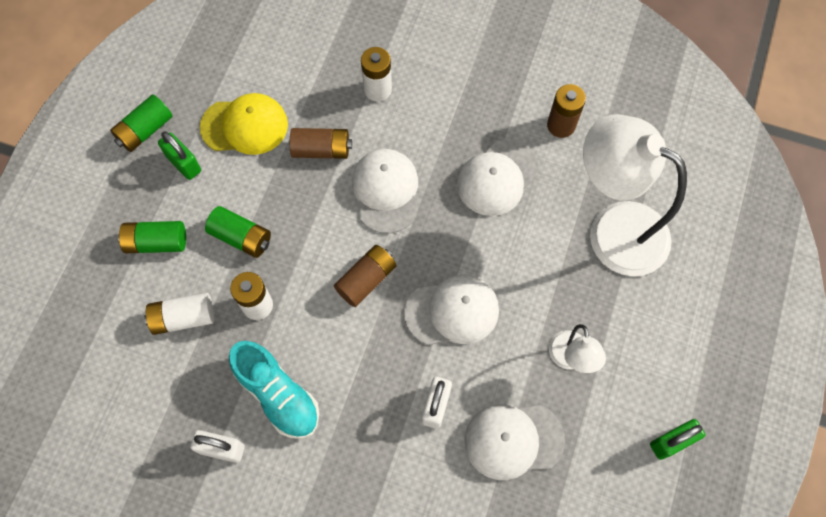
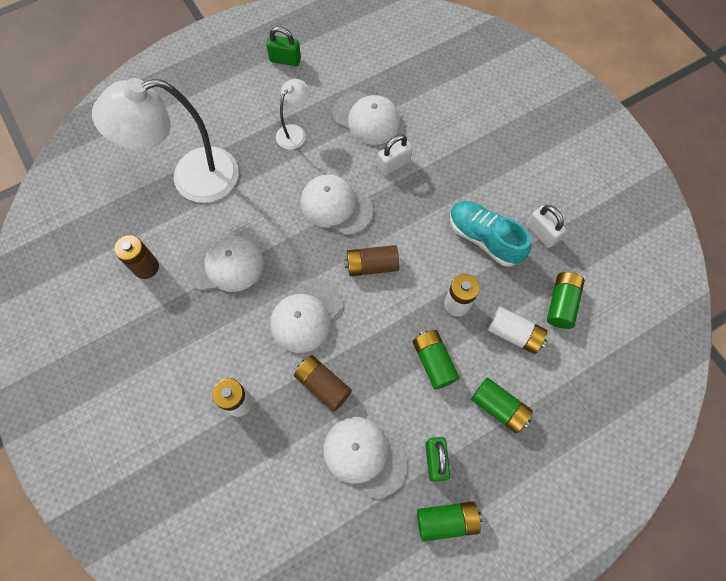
camera: 140 degrees left, 0 degrees up
(154, 384) = (561, 304): none -> green battery
(244, 126) = (364, 456): yellow cap -> white cap
(278, 395) = (484, 238): turquoise shoe -> turquoise shoe turned 45 degrees counterclockwise
(613, 229) = (191, 178): white lamp -> white lamp turned 90 degrees clockwise

